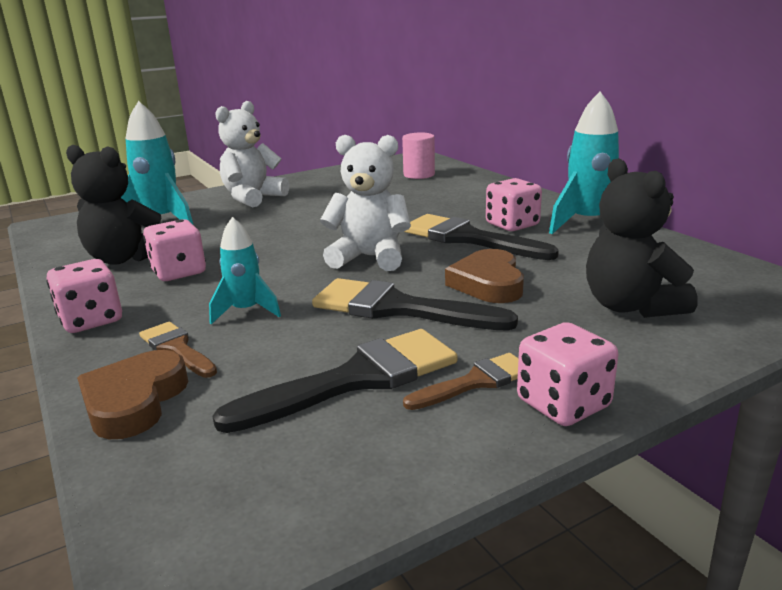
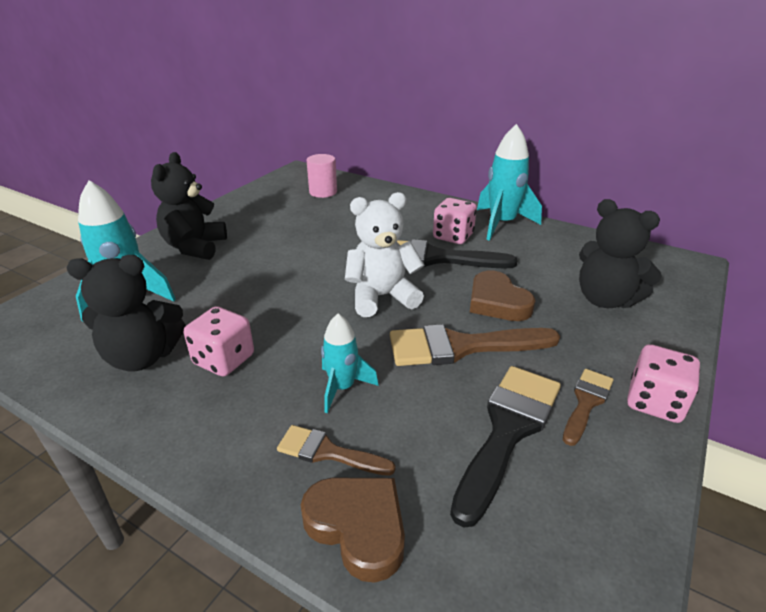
camera: 30 degrees left, 10 degrees up
(91, 320) = (200, 448): pink dice -> none
(134, 401) = (358, 527): brown heart -> brown heart turned 150 degrees clockwise
(253, 198) = (195, 247): white teddy bear -> black teddy bear
(398, 308) = (461, 346): black brush -> brown brush

